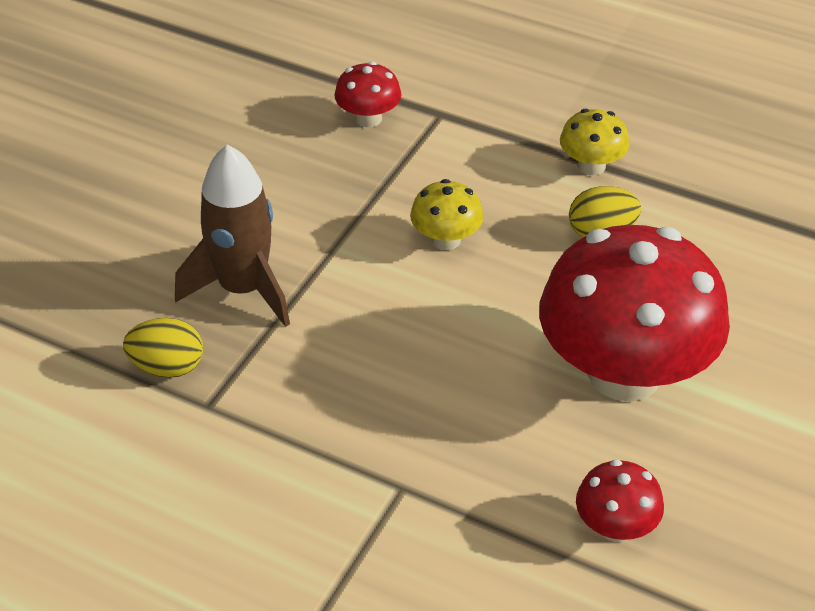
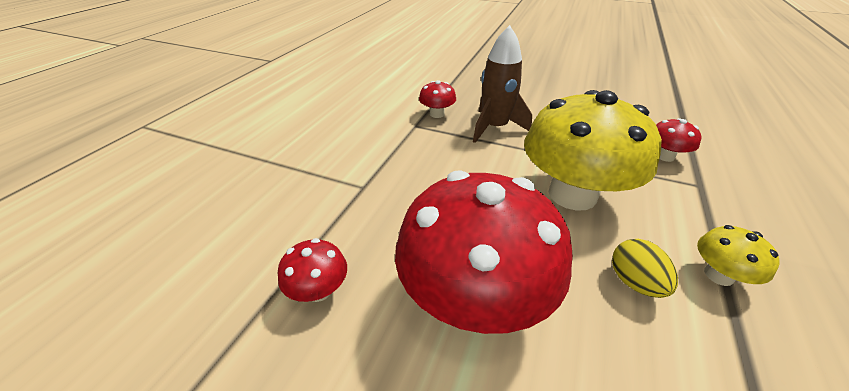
camera: 85 degrees right, 5 degrees down
(167, 367) = (437, 114): yellow egg -> red mushroom
(446, 240) = (572, 194): yellow mushroom -> yellow mushroom, size x2.32

